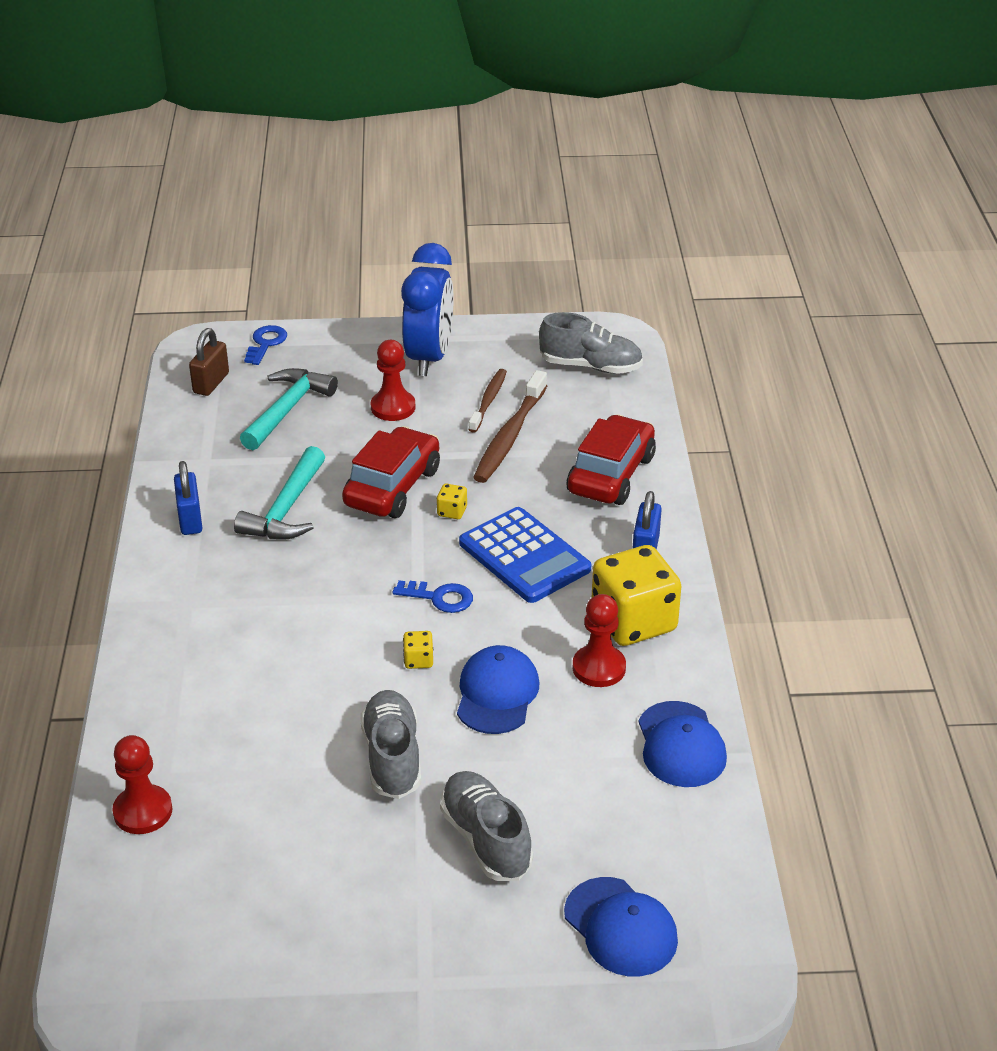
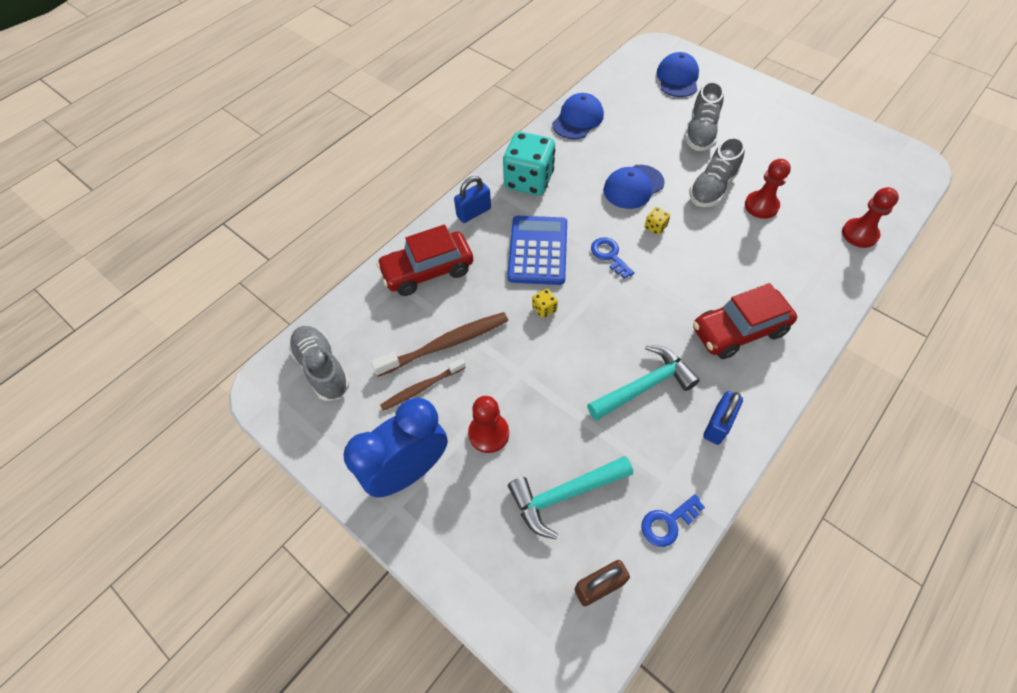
camera: 135 degrees left, 20 degrees up
(266, 343) = (511, 609): blue key -> blue key (668, 523)
(392, 487) = (560, 355): red car -> red car (738, 330)
(599, 668) = (572, 170): red pawn -> red pawn (761, 206)
(633, 622) = (529, 180): yellow dice -> turquoise dice

